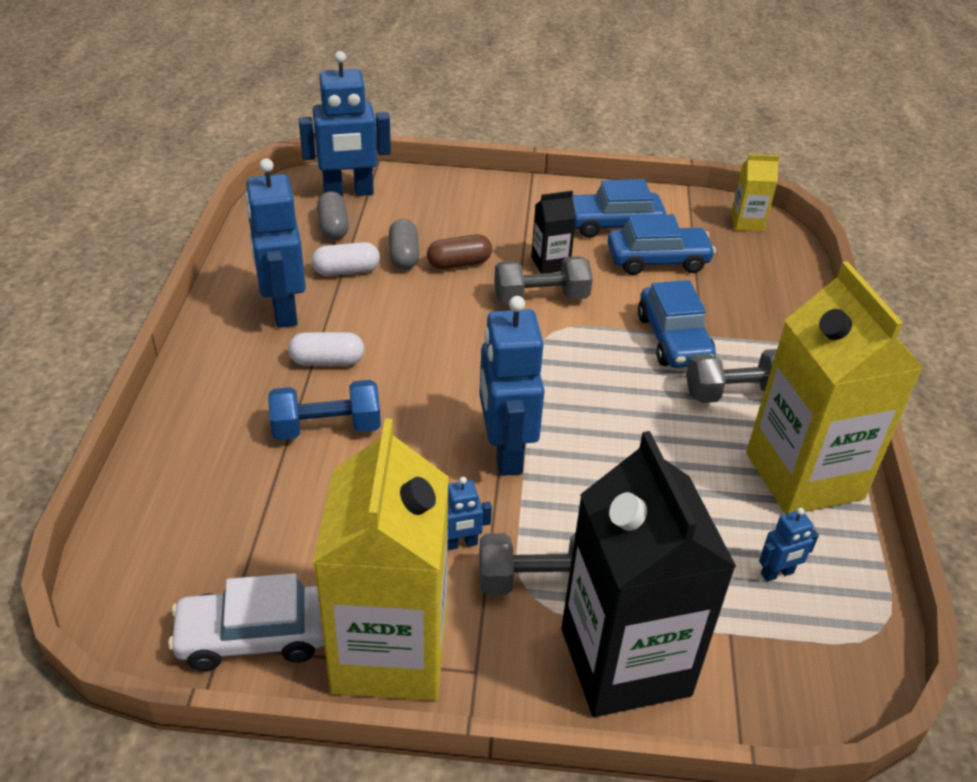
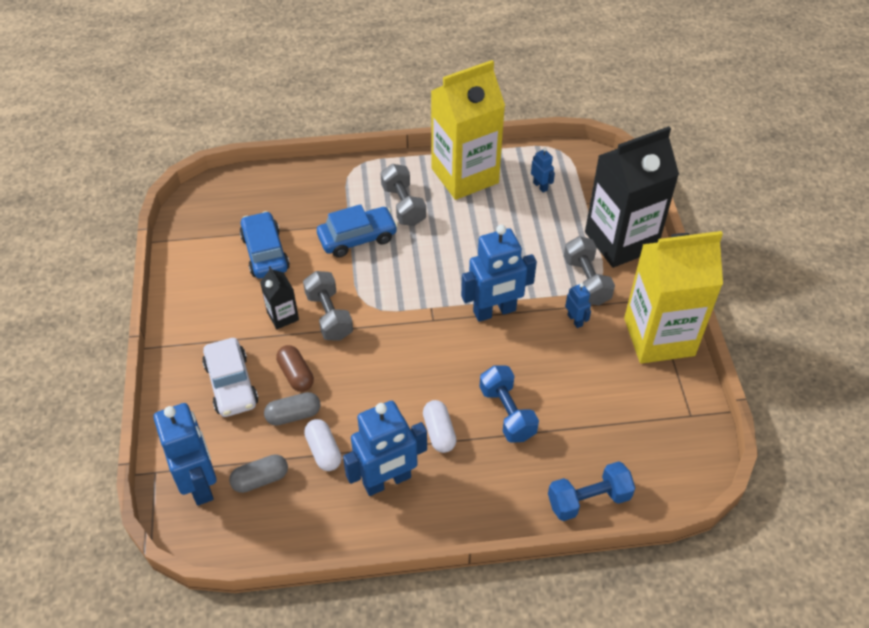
camera: 100 degrees left, 10 degrees up
(155, 478) = (588, 499): none -> blue dumbbell
(254, 637) = (678, 401): white car -> white car (231, 384)
(613, 224) = (220, 283): blue car -> none
(747, 223) = (204, 204): yellow carton -> none

